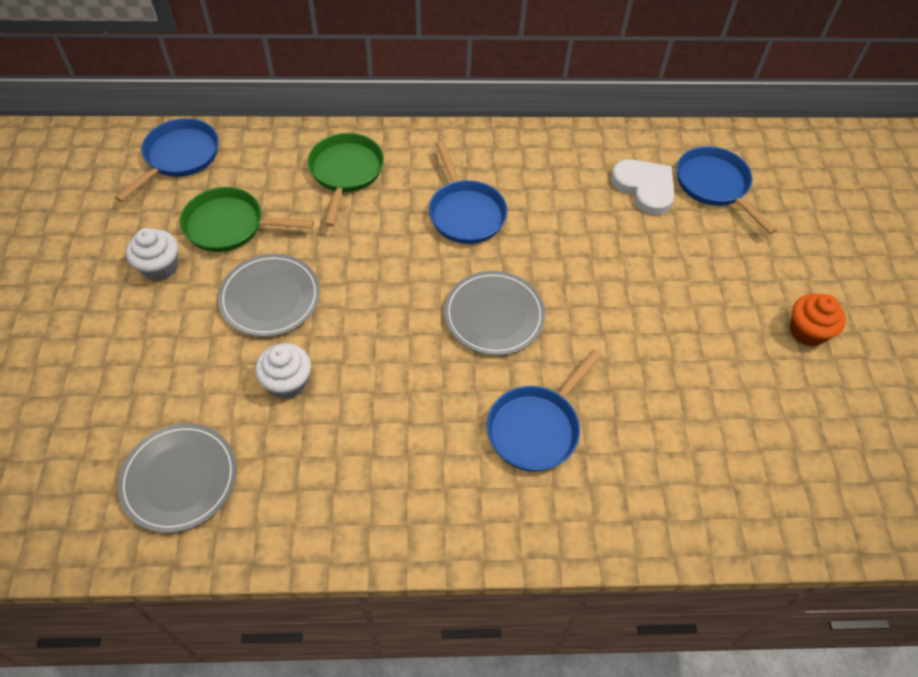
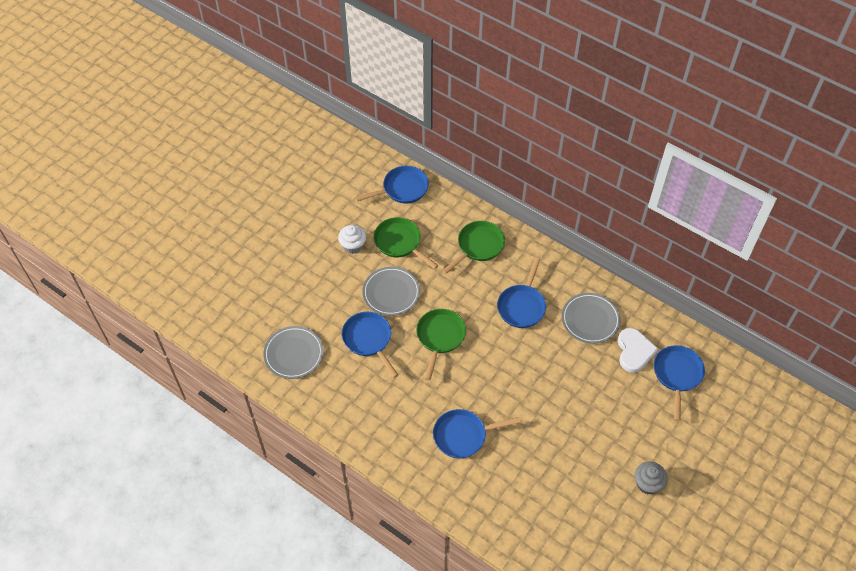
camera: 40 degrees right, 0 degrees up
(287, 382) = (368, 340): white cupcake -> blue pan
(390, 315) = (440, 337): none -> green pan
(494, 315) = (490, 369): grey plate -> grey plate (590, 319)
(807, 331) = (647, 483): orange cupcake -> grey cupcake

